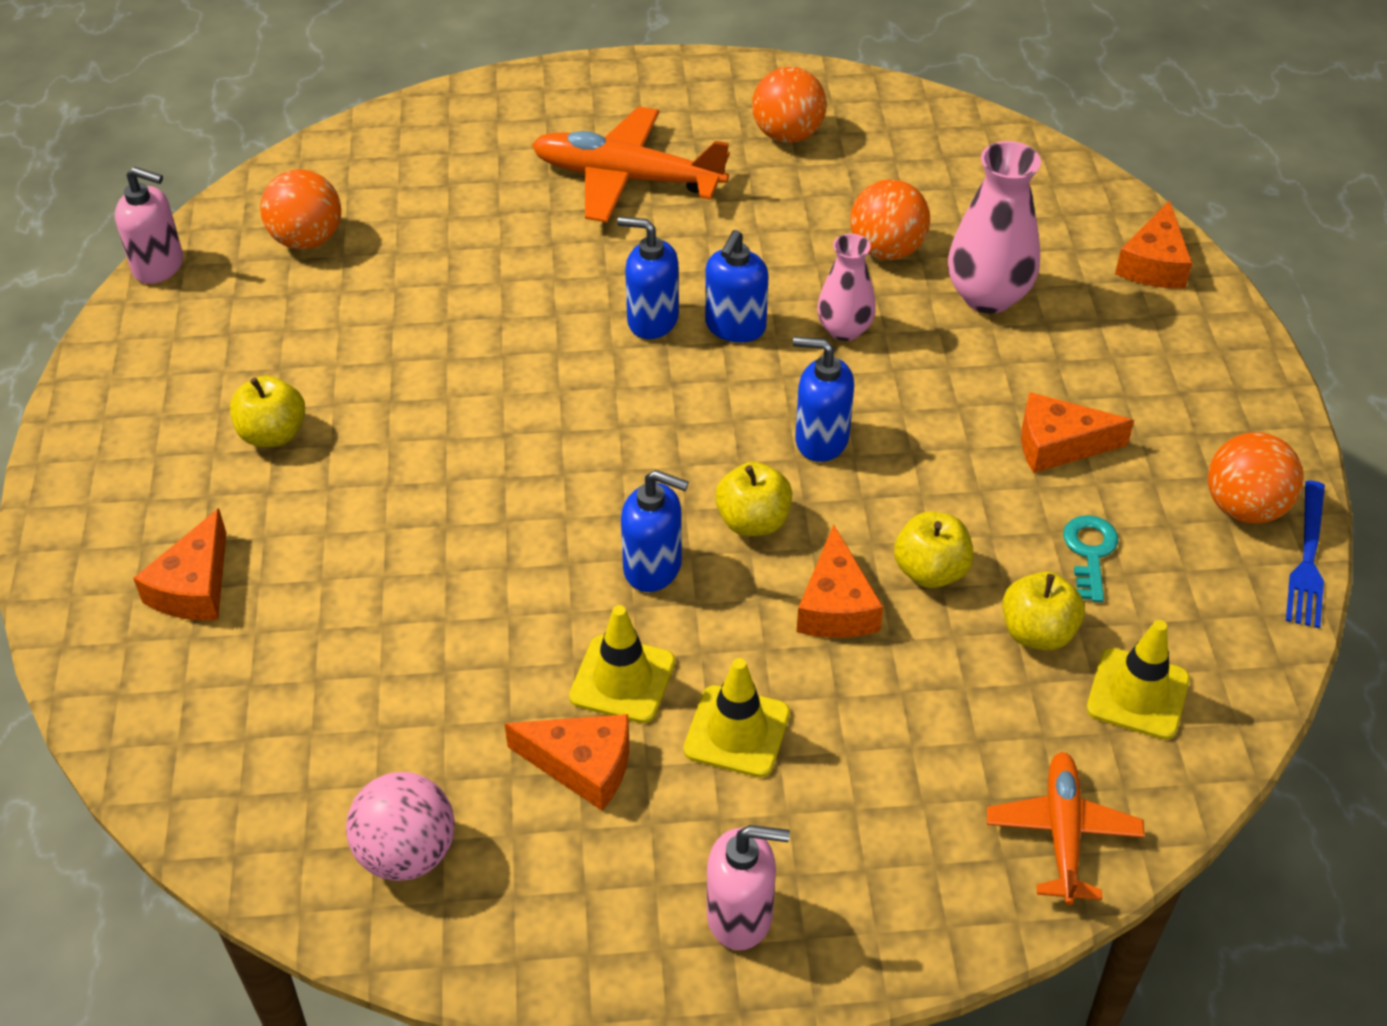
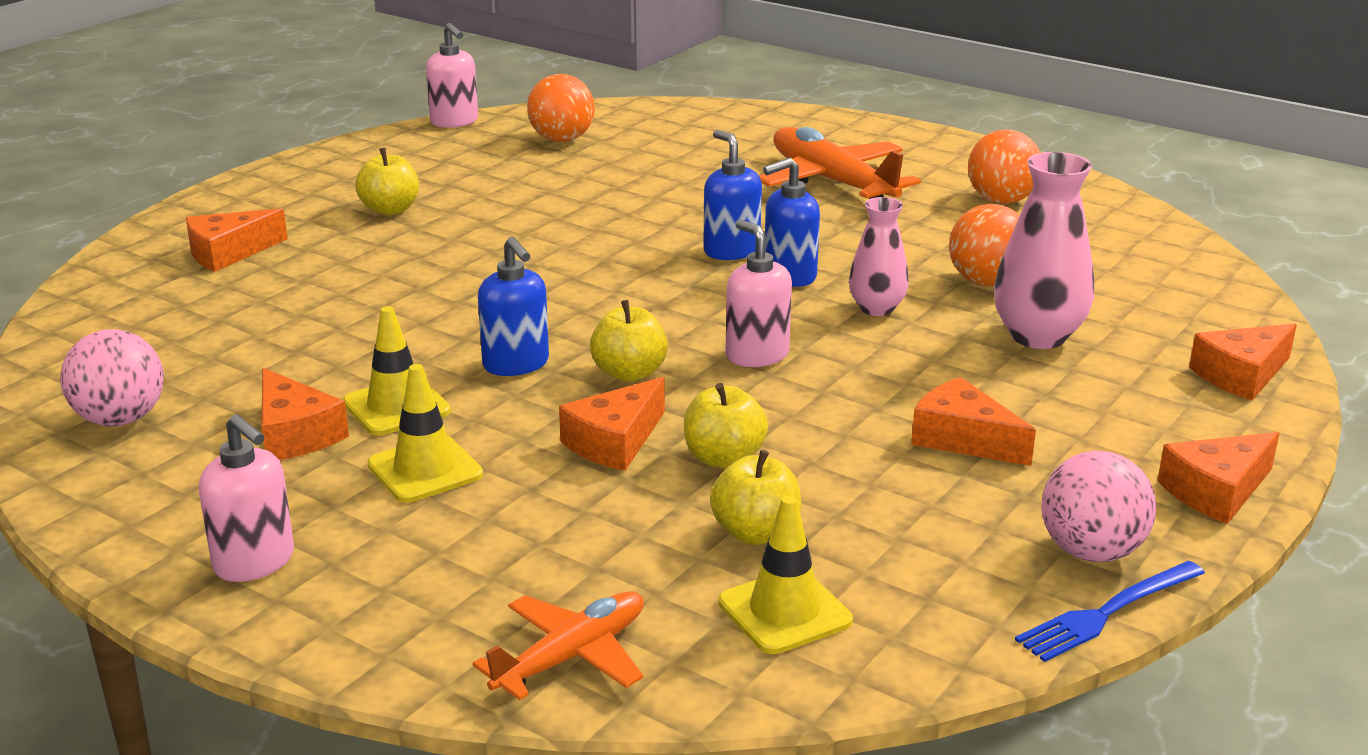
camera: 40 degrees right, 20 degrees down
(821, 440) = (756, 355): blue soap dispenser -> pink soap dispenser
(1090, 553) = (884, 510): turquoise key -> none
(1244, 508) = (1091, 551): orange ball -> pink ball
(1254, 399) = (1216, 491): none -> orange cheese

